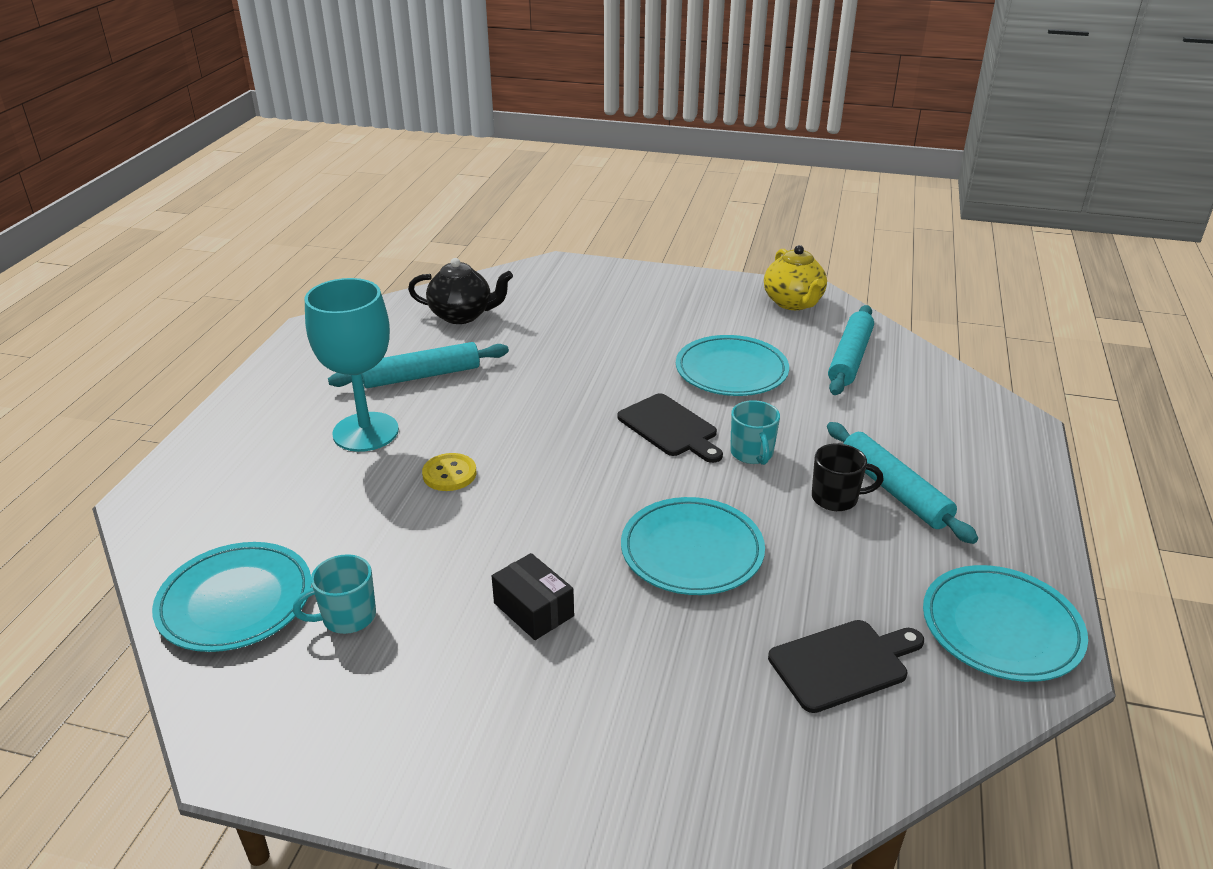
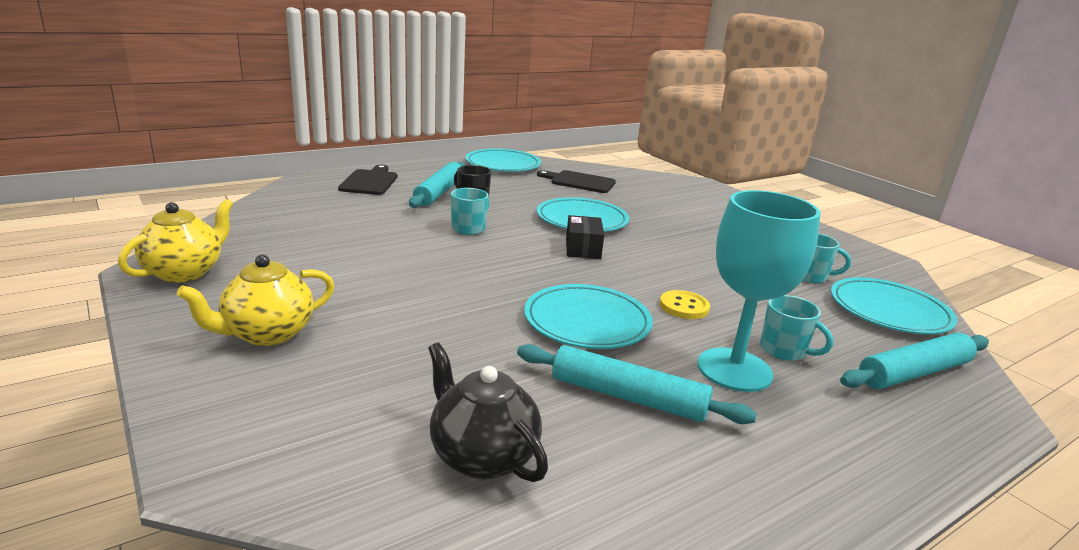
camera: 140 degrees left, 10 degrees down
(334, 473) = (784, 350): none -> turquoise mug
(533, 609) = (695, 238): black box -> black box (583, 248)
(662, 304) = (267, 334): none -> yellow teapot
(670, 428) = (487, 258): black cutting board -> black cutting board (370, 182)
(731, 371) = (369, 261): turquoise plate -> turquoise plate (587, 322)
(850, 358) = (282, 229): turquoise rolling pin -> turquoise rolling pin (914, 373)

